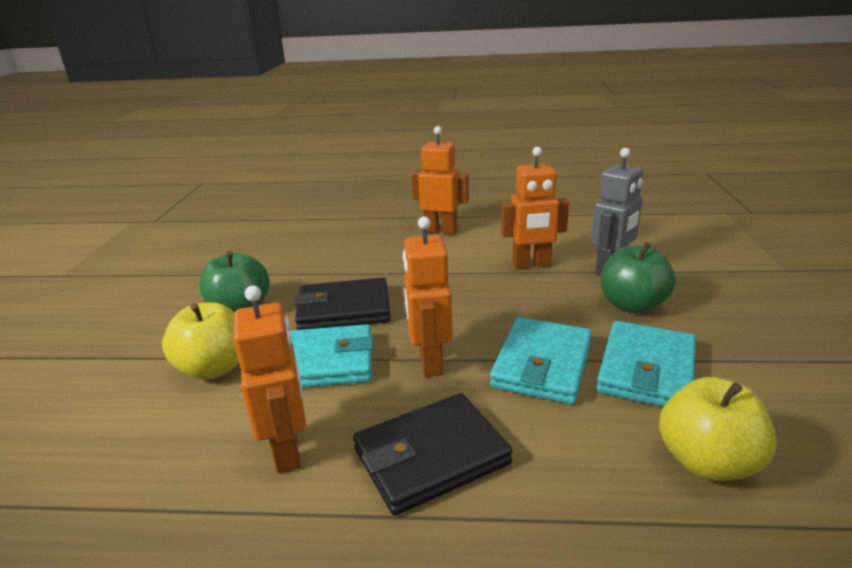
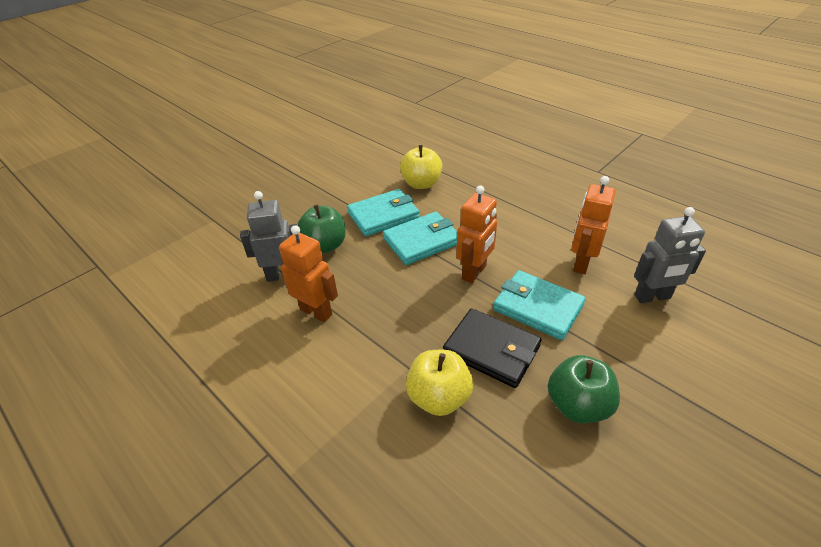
camera: 140 degrees left, 15 degrees up
(158, 450) = (652, 297): none -> grey robot
(214, 368) = (612, 343): yellow apple -> yellow apple (439, 397)
(431, 456) = (517, 230): black wallet -> none
(441, 231) = (306, 417): orange robot -> none

